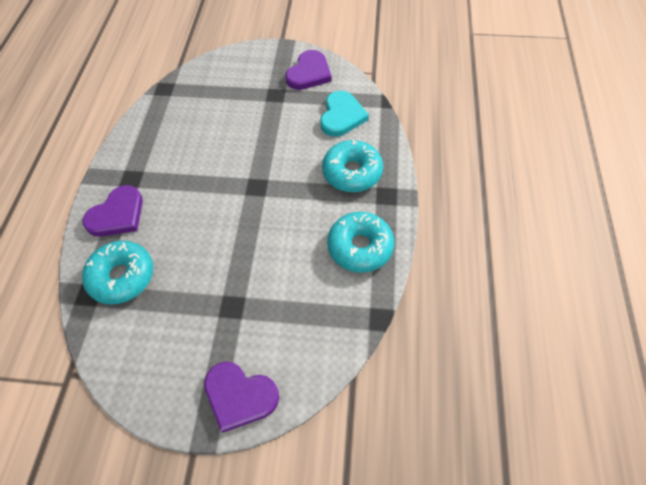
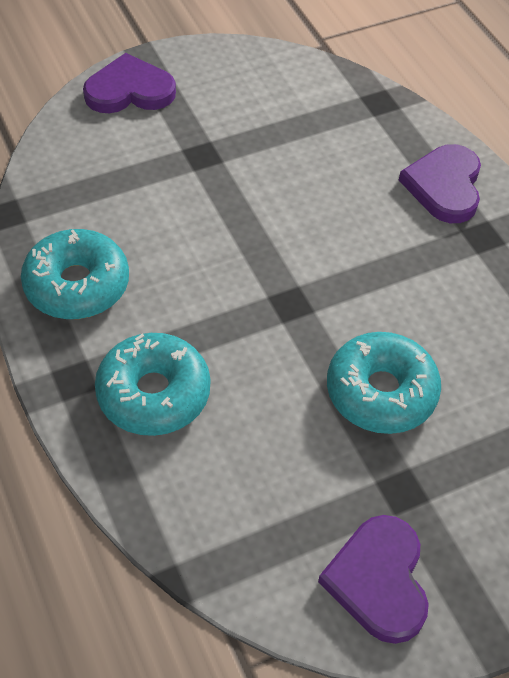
camera: 145 degrees right, 5 degrees down
(122, 277) = (360, 130): turquoise donut -> turquoise donut (381, 392)
(341, 116) = (241, 501): turquoise heart -> none

